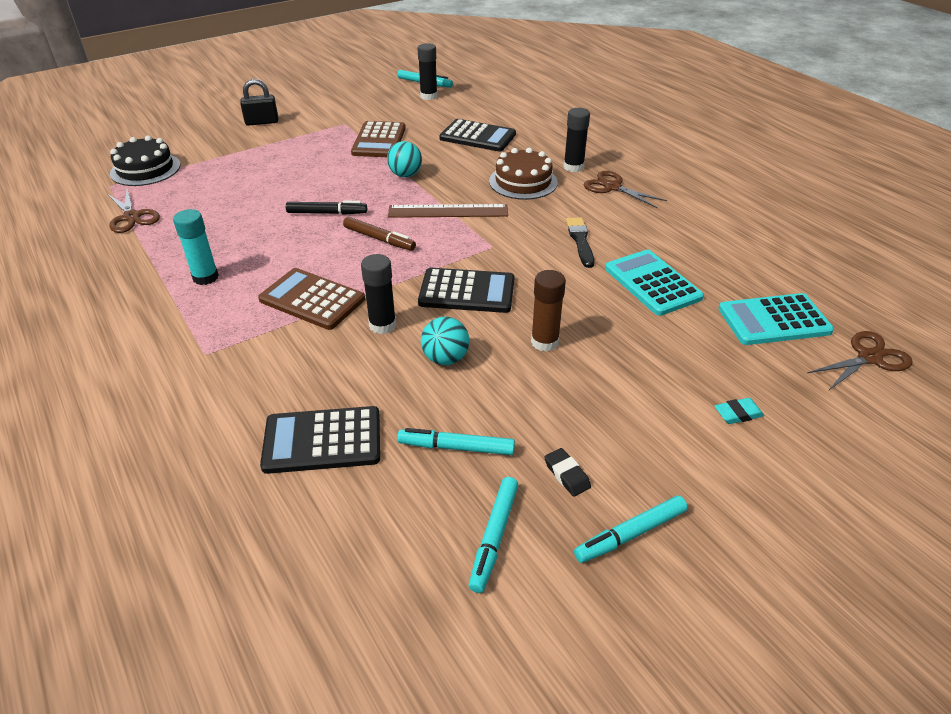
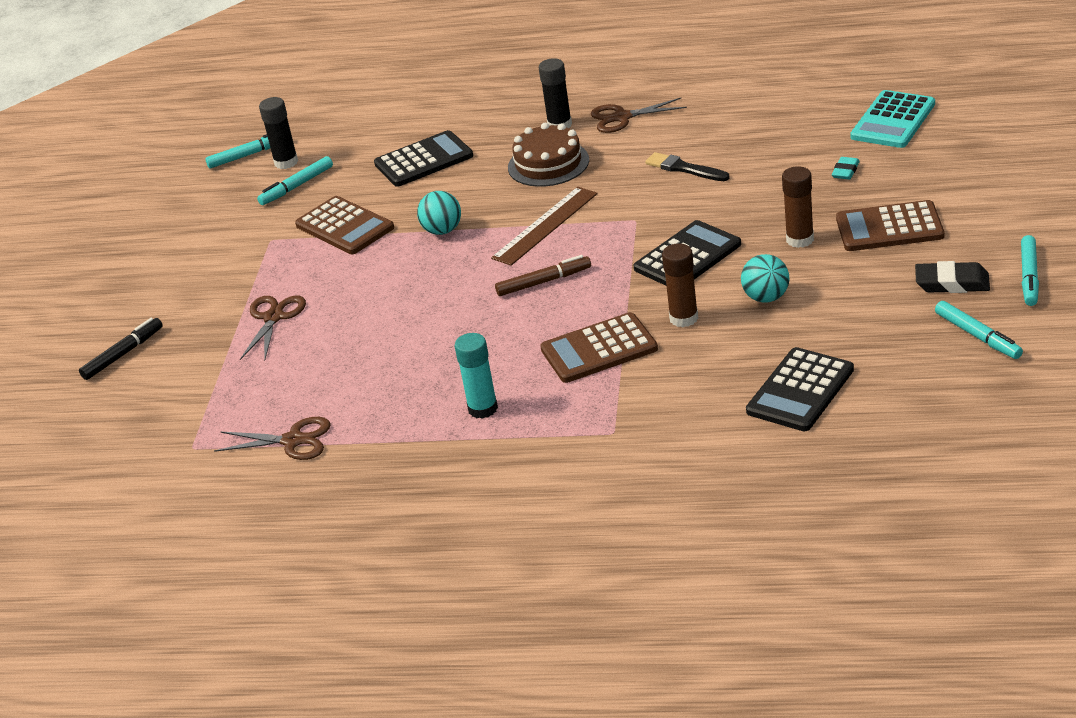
camera: 45 degrees left, 5 degrees down
(145, 169) = (186, 413): black cake -> none
(262, 122) = (182, 299): black padlock -> none
(327, 213) = (455, 302): black marker -> black marker (123, 354)
(382, 325) = (683, 318): black glue stick -> brown glue stick
(456, 447) = (875, 325): turquoise marker -> turquoise marker (296, 186)
(567, 475) = (952, 283): black eraser -> black eraser, size x1.63
(613, 390) = (889, 228): none -> brown calculator
(652, 283) = (786, 156): turquoise calculator -> none
(738, 414) = (969, 183): turquoise eraser -> turquoise eraser (845, 171)
(869, 358) = (974, 100): brown scissors -> brown scissors (274, 317)

